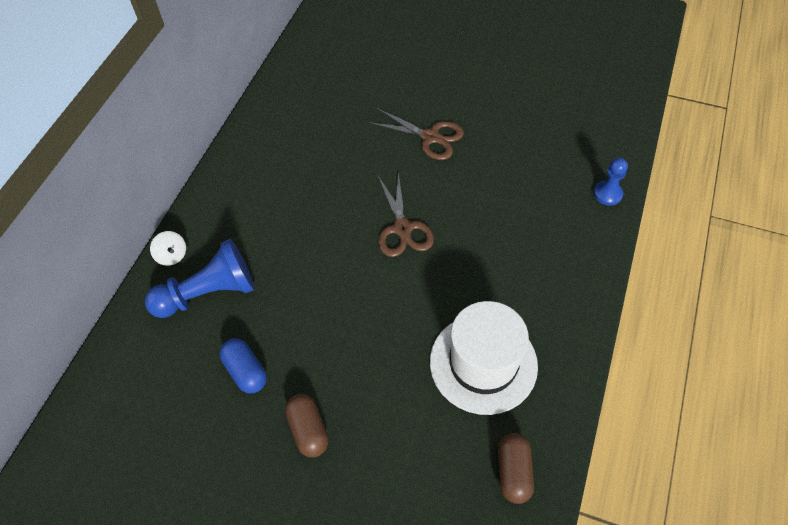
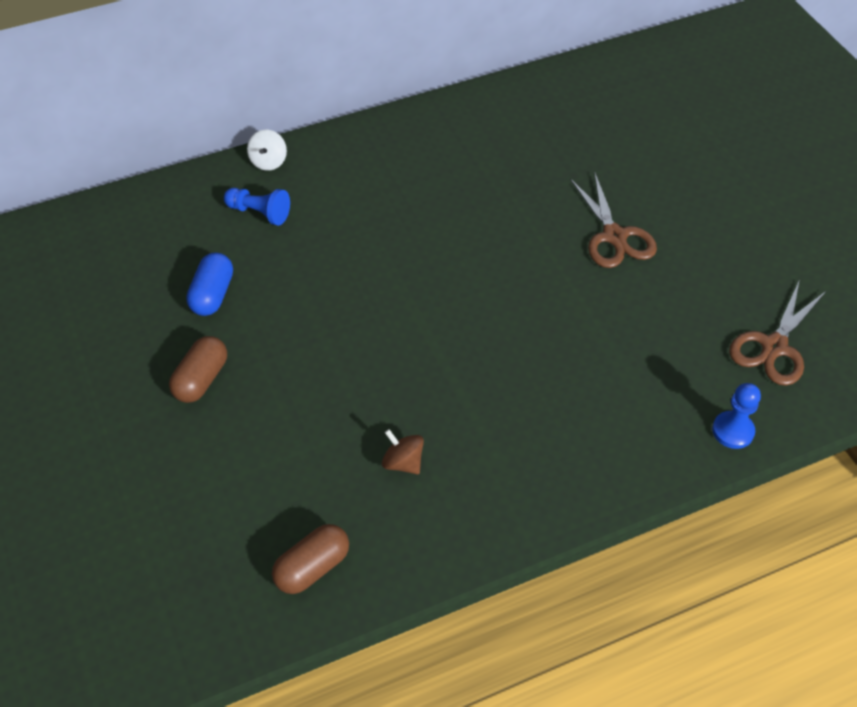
camera: 45 degrees right, 5 degrees down
(208, 293) = (259, 213): blue pawn -> blue pawn, size x0.55
(402, 229) = (481, 293): brown scissors -> brown scissors (774, 347)
(483, 363) = (403, 462): white hat -> brown spinning top

